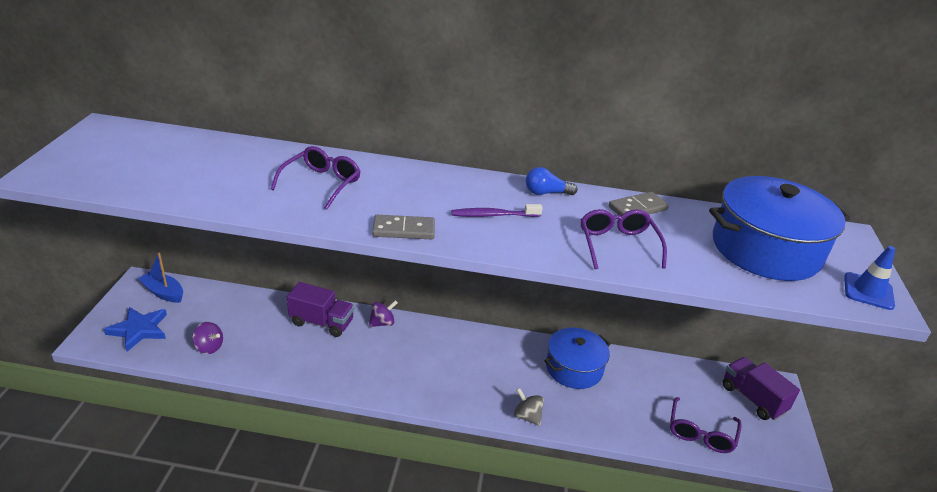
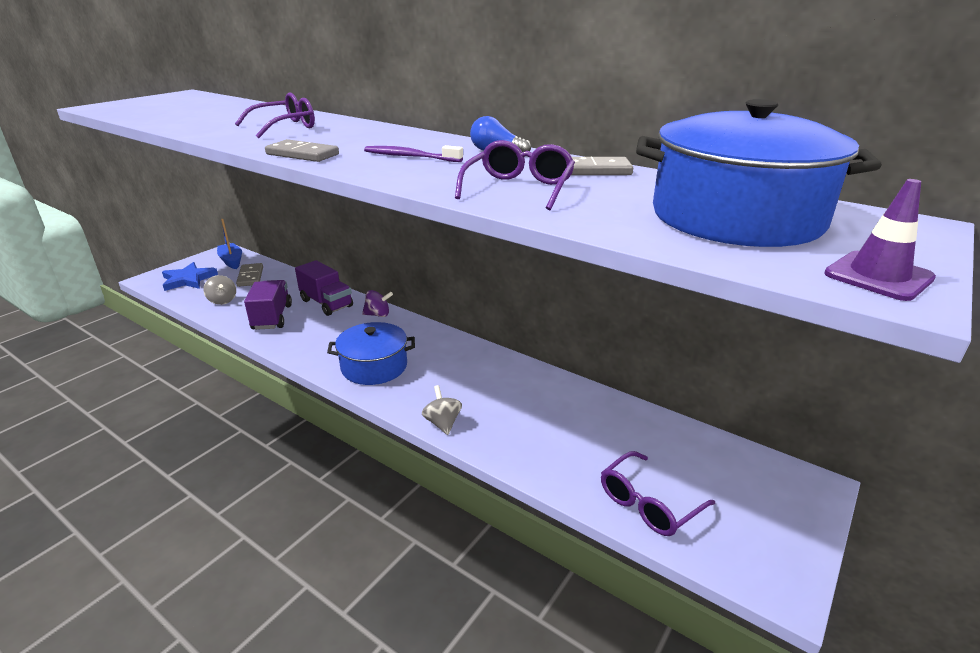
camera: 30 degrees right, 5 degrees down
(208, 309) = (250, 277): none -> grey domino
(209, 347) = (222, 300): purple spinning top -> grey spinning top
(574, 368) = (538, 395): blue pot -> blue pot (374, 366)
(752, 399) = (761, 489): purple truck -> purple truck (272, 317)
(868, 291) = (878, 276): blue traffic cone -> purple traffic cone

